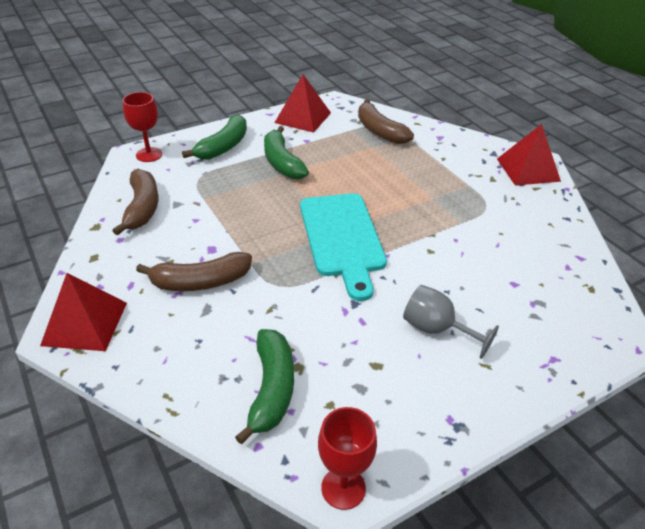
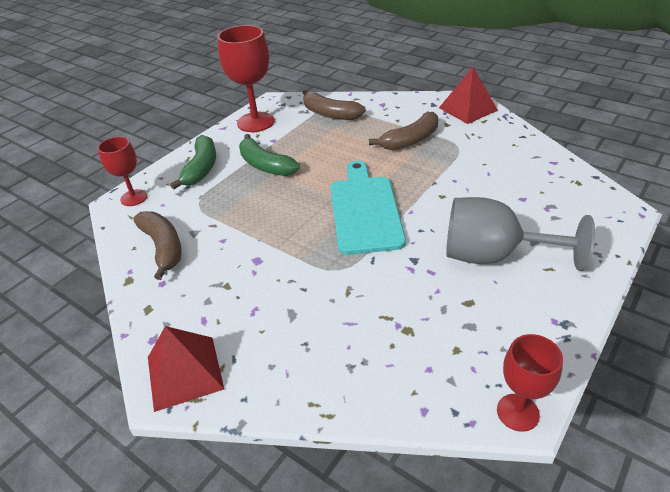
camera: 20 degrees left, 0 degrees up
(200, 282) = (268, 292): brown banana -> brown banana (410, 140)
(271, 389) = (400, 358): green banana -> none
(303, 117) = (255, 122): red pyramid -> red goblet
(342, 238) = (364, 210): turquoise cutting board -> turquoise cutting board turned 150 degrees counterclockwise
(436, 329) = (493, 256): grey goblet -> grey goblet, size x1.68

